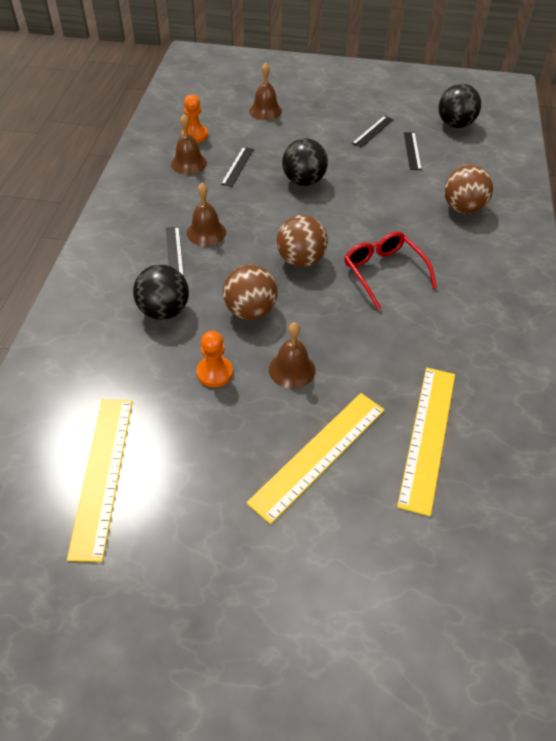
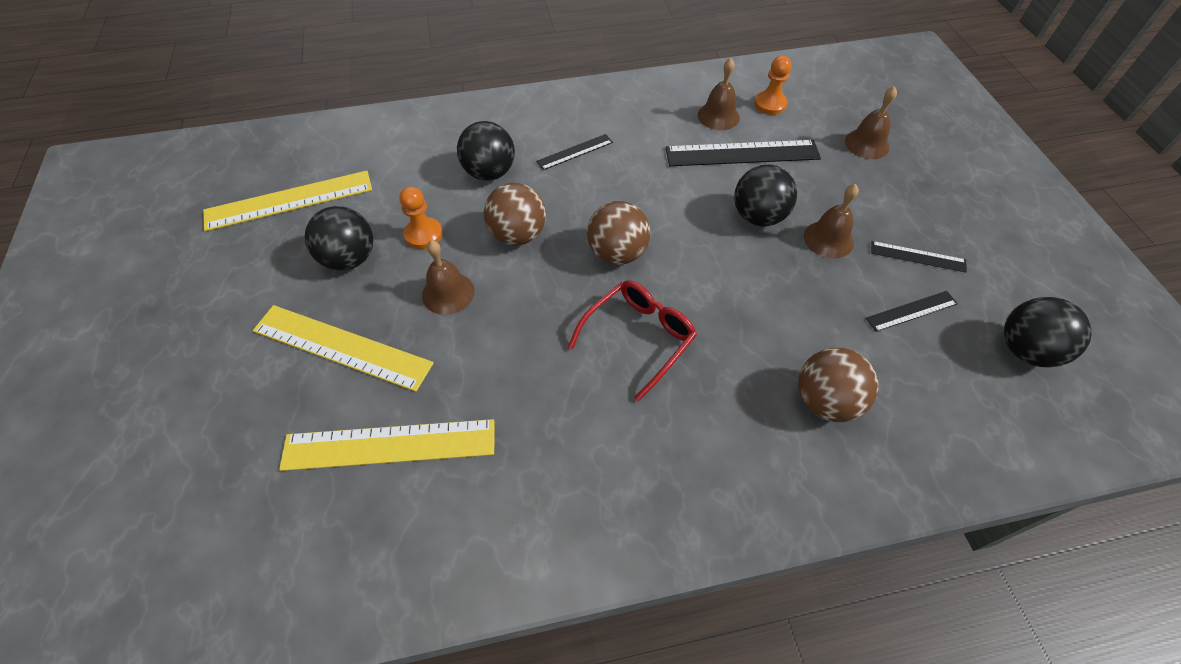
camera: 70 degrees right, 5 degrees up
(206, 232) = (617, 165): brown bell -> brown bell (828, 239)
(215, 433) = (350, 259): none -> black ball
(237, 166) = (742, 154): black ruler -> black ruler, size x1.89

